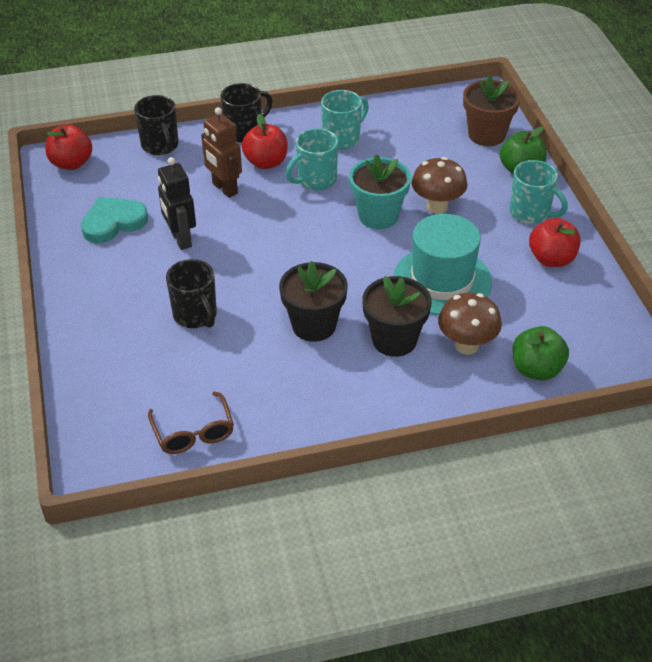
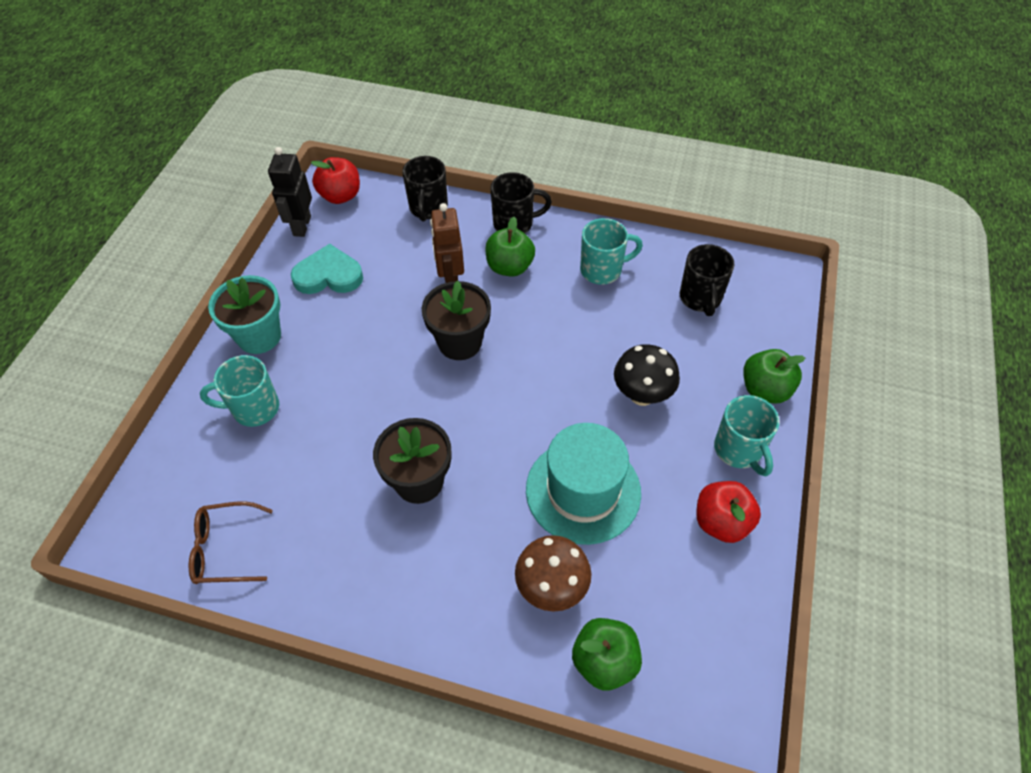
camera: 30 degrees right, 10 degrees up
(181, 239) = (371, 321): black robot -> black robot (301, 226)
(193, 432) = (225, 549): brown glasses -> brown glasses turned 75 degrees clockwise
(196, 316) = (323, 414): black mug -> black mug (700, 298)
(266, 162) = (509, 267): red apple -> green apple
(315, 180) = (542, 308): turquoise mug -> turquoise mug (254, 408)
(378, 216) = (573, 379): turquoise flower pot -> turquoise flower pot (259, 336)
(394, 340) = (483, 541): black flower pot -> black flower pot (460, 342)
(437, 207) = (642, 395): brown mushroom -> black mushroom
(486, 135) = (757, 328): brown flower pot -> none

